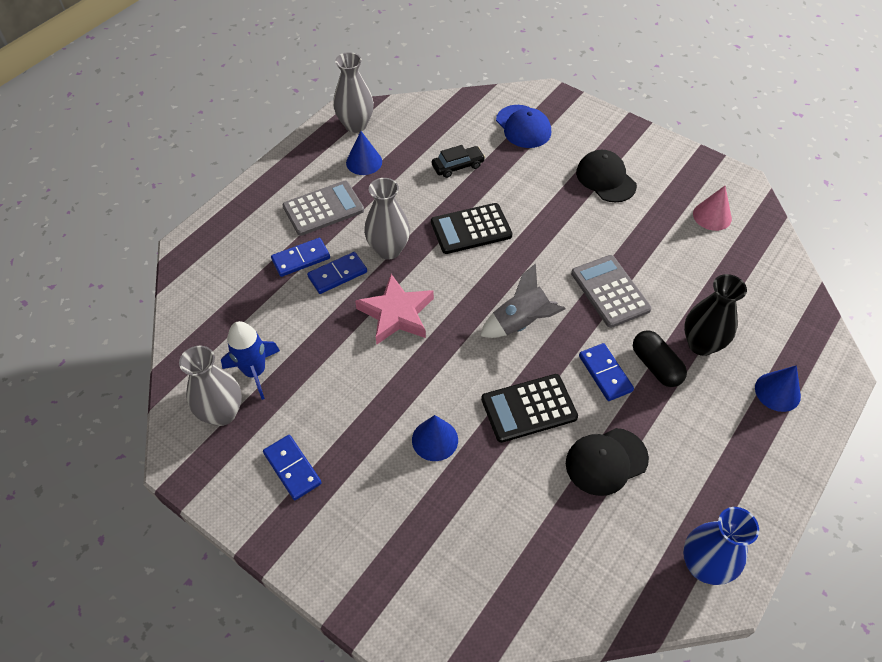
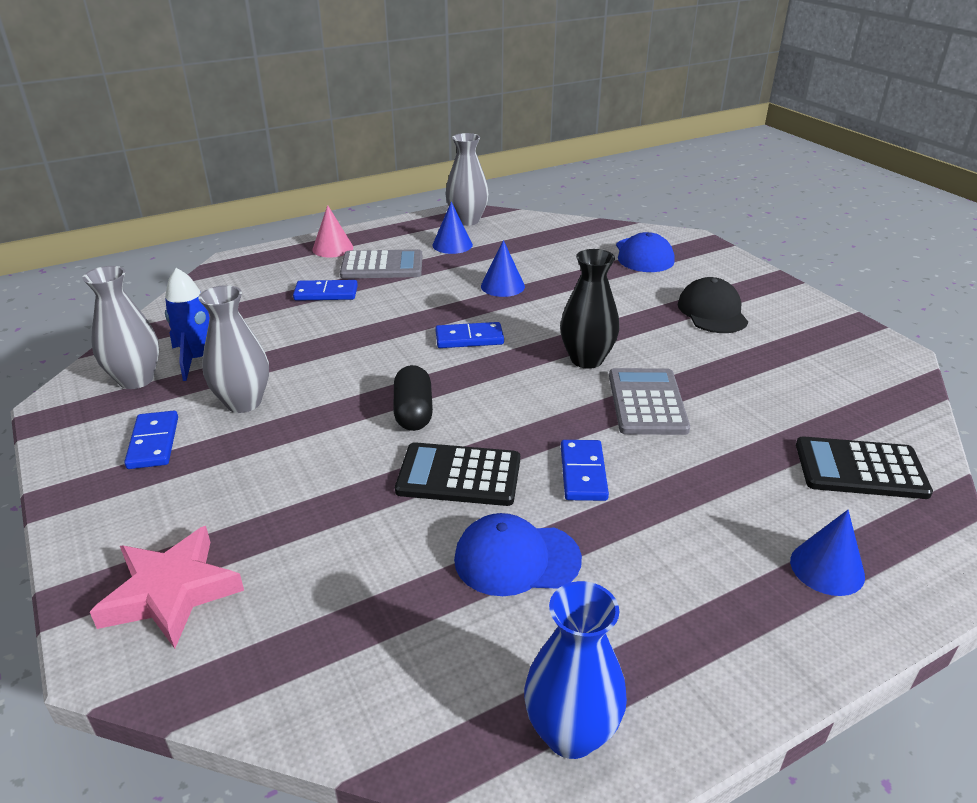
camera: 25 degrees right, 20 degrees down
(337, 274) = (350, 312): blue domino -> blue domino (469, 338)
(388, 250) = (418, 308): grey vase -> grey vase (243, 402)
(396, 314) = (381, 355): pink star -> pink star (171, 592)
(435, 440) = (324, 468): blue cone -> blue cone (502, 286)
(458, 166) = (547, 267): black car -> none
(471, 229) = (520, 314): black calculator -> black calculator (860, 469)
(520, 323) = (513, 399): grey rocket -> none
(606, 461) = (516, 559): black cap -> blue cap
(655, 366) = (658, 486): black capsule -> black capsule (413, 412)
(701, 344) = (739, 484): black vase -> black vase (586, 359)
(712, 216) = (834, 372): pink cone -> pink cone (332, 248)

